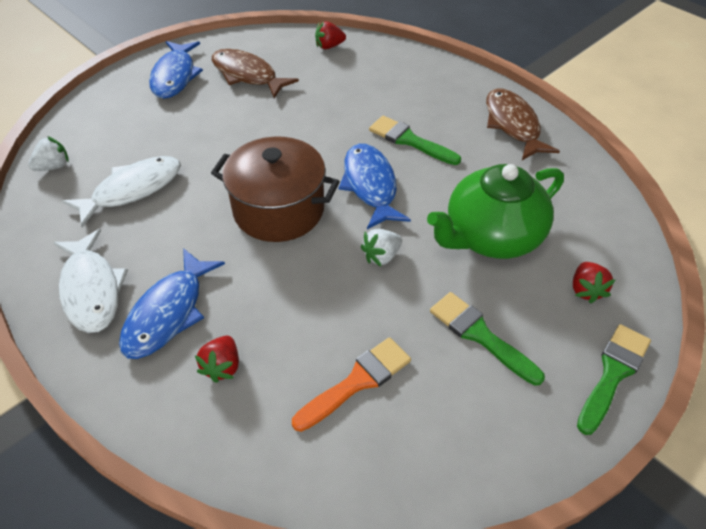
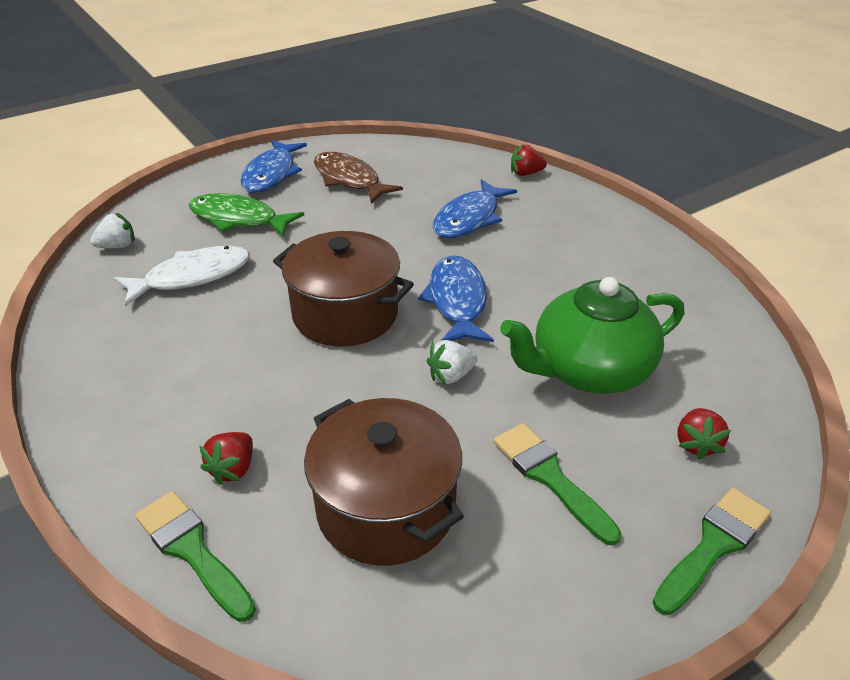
camera: 10 degrees right, 10 degrees down
(91, 289) = (116, 370): white fish -> none
(158, 126) = (238, 219): none -> green fish
(168, 313) = (191, 404): blue fish -> blue fish (469, 218)
(329, 46) = (447, 160): red strawberry -> red strawberry (525, 173)
(357, 381) = (386, 508): orange brush -> brown pot
(409, 140) = (514, 260): green brush -> green brush (192, 550)
(513, 125) = (642, 256): brown fish -> none

